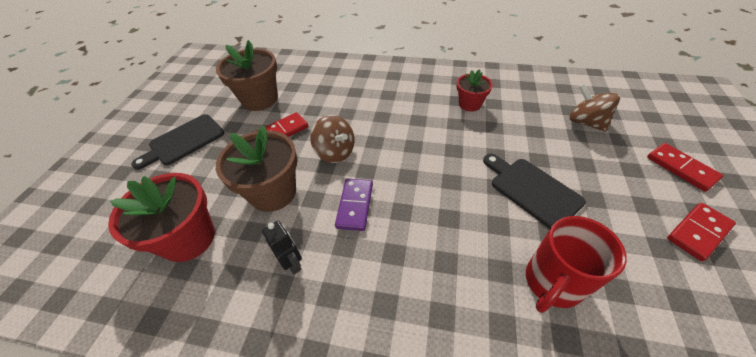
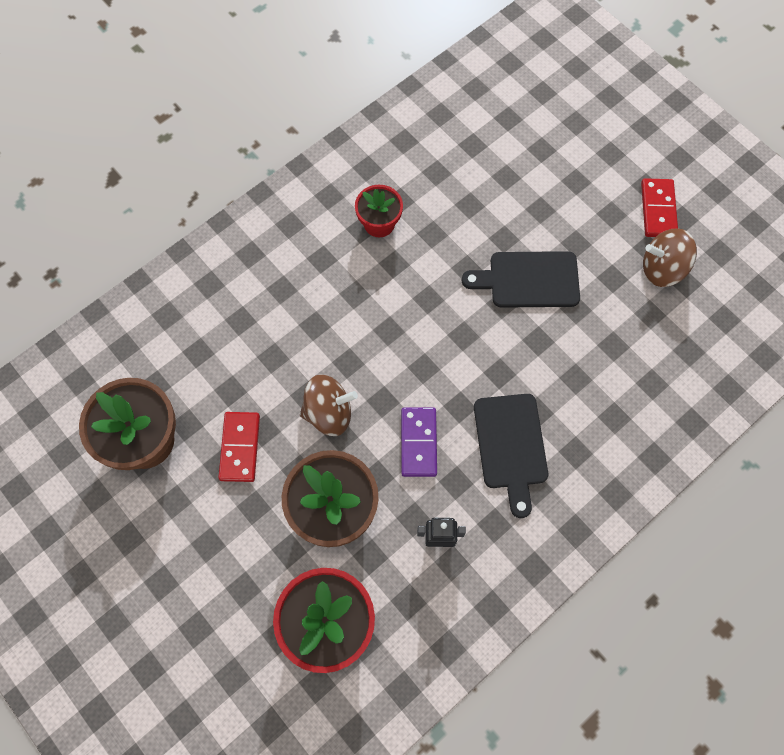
camera: 55 degrees left, 20 degrees up
(184, 141) = (150, 573): black cutting board -> black cutting board (510, 446)
(355, 205) = (418, 443): purple domino -> purple domino turned 45 degrees clockwise
(552, 283) = (612, 352): red mug -> none
(585, 122) = (499, 152): brown spinning top -> brown spinning top (662, 269)
(681, 168) = (606, 146): red domino -> none

